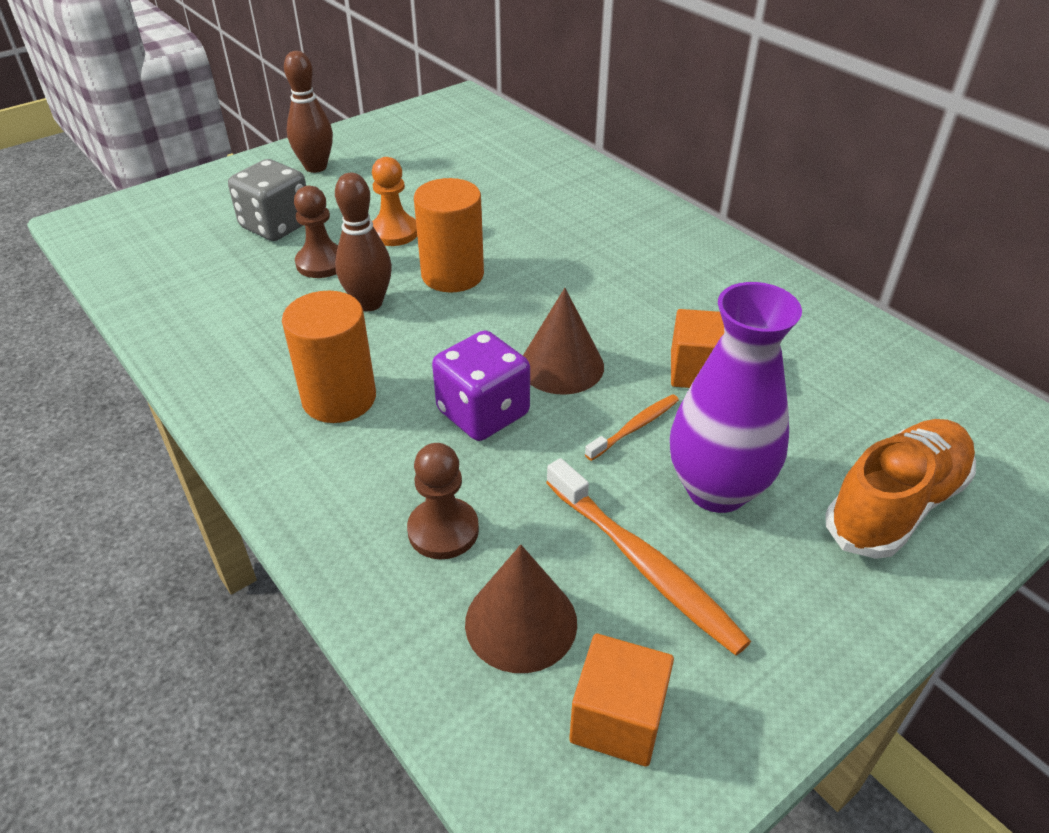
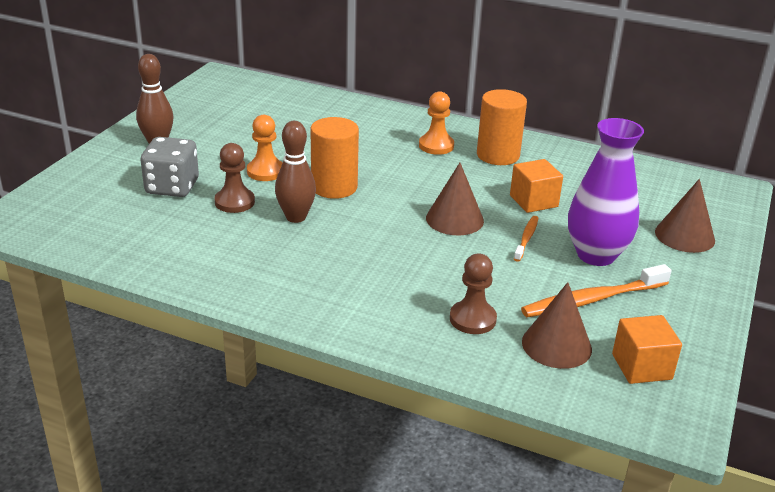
camera: 30 degrees left, 10 degrees down
(339, 398) = (336, 274): orange cylinder -> orange cylinder (498, 155)
(483, 413) = (434, 256): purple dice -> none
(636, 250) = (436, 146): none -> orange pawn
(644, 564) = (592, 300): orange toothbrush -> orange toothbrush turned 135 degrees clockwise
(895, 505) = (684, 236): orange shoe -> brown cone

